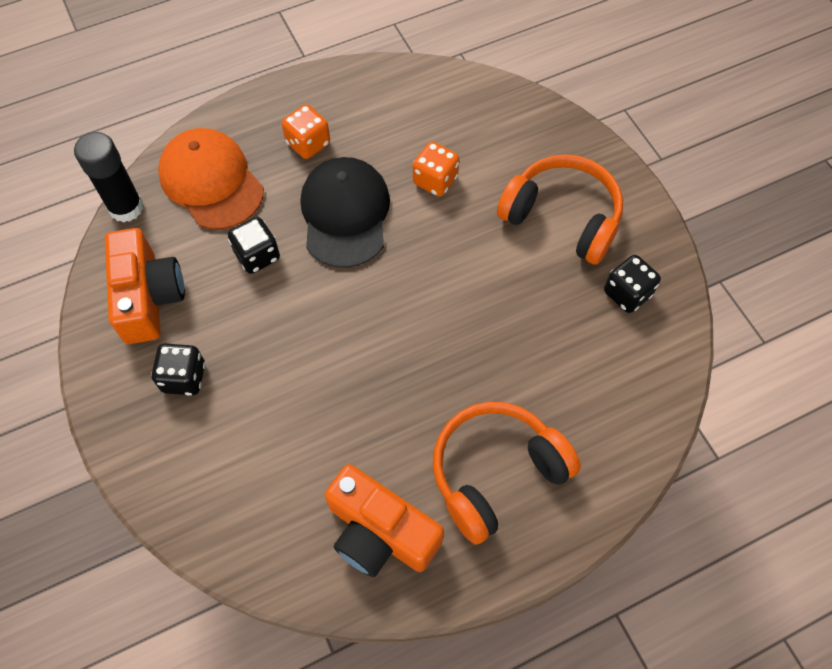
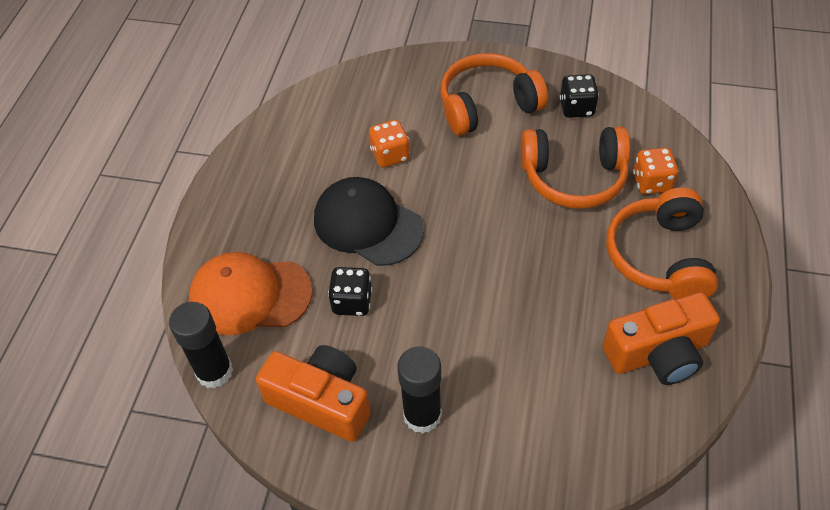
camera: 50 degrees left, 10 degrees down
(184, 378) = (422, 415): black dice -> black glue stick
(308, 143) = (279, 212): orange dice -> orange dice (651, 183)
(533, 343) = (574, 178): none -> orange headphones

